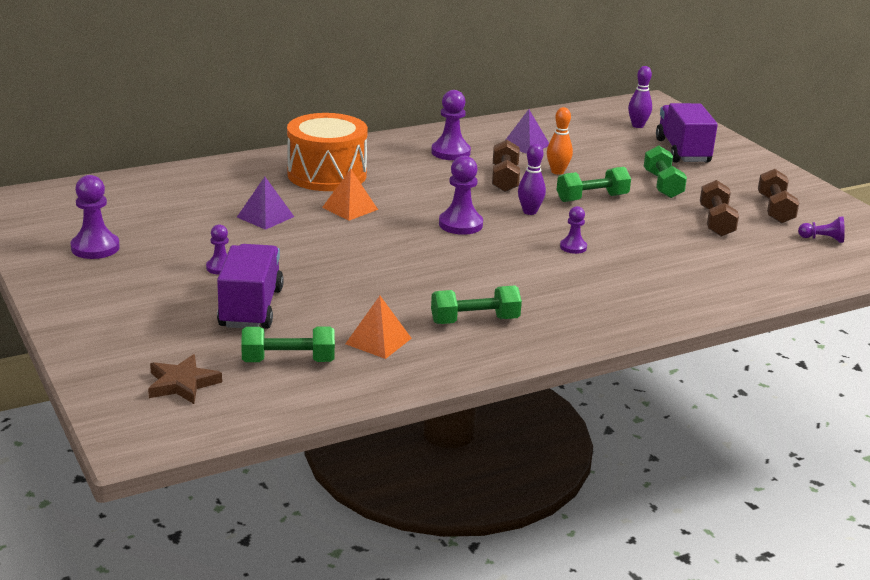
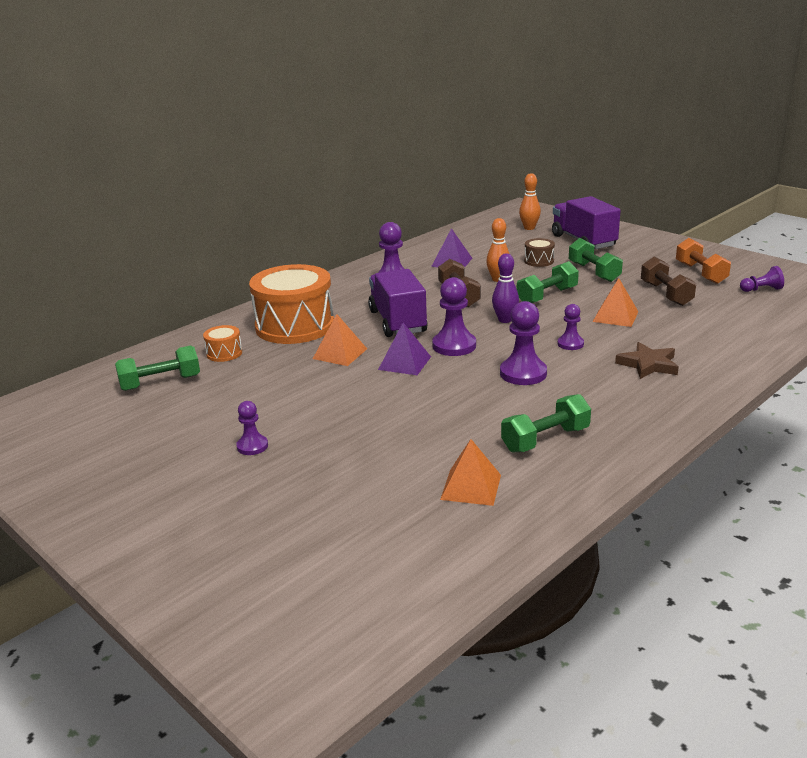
camera: 15 degrees left, 0 degrees up
(95, 248) = (102, 457): purple pawn -> purple pawn (523, 373)
(182, 384) = (298, 600): brown star -> brown star (648, 364)
(247, 185) = (224, 353): none -> orange drum
(251, 308) = (314, 484): purple truck -> purple truck (397, 322)
(265, 217) = (263, 381): purple pyramid -> purple pyramid (404, 363)
(288, 361) = (396, 537): green dumbbell -> green dumbbell (160, 383)
(616, 162) = (539, 261): none -> brown drum
(637, 126) = (529, 228): purple bowling pin -> orange bowling pin
(642, 232) = (615, 316): none -> orange pyramid
(775, 209) = (700, 273): brown dumbbell -> orange dumbbell

